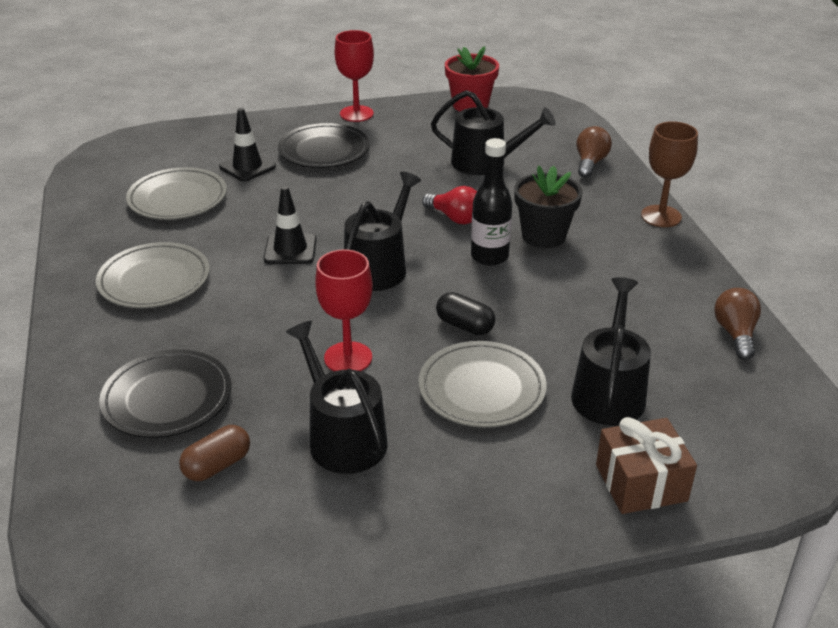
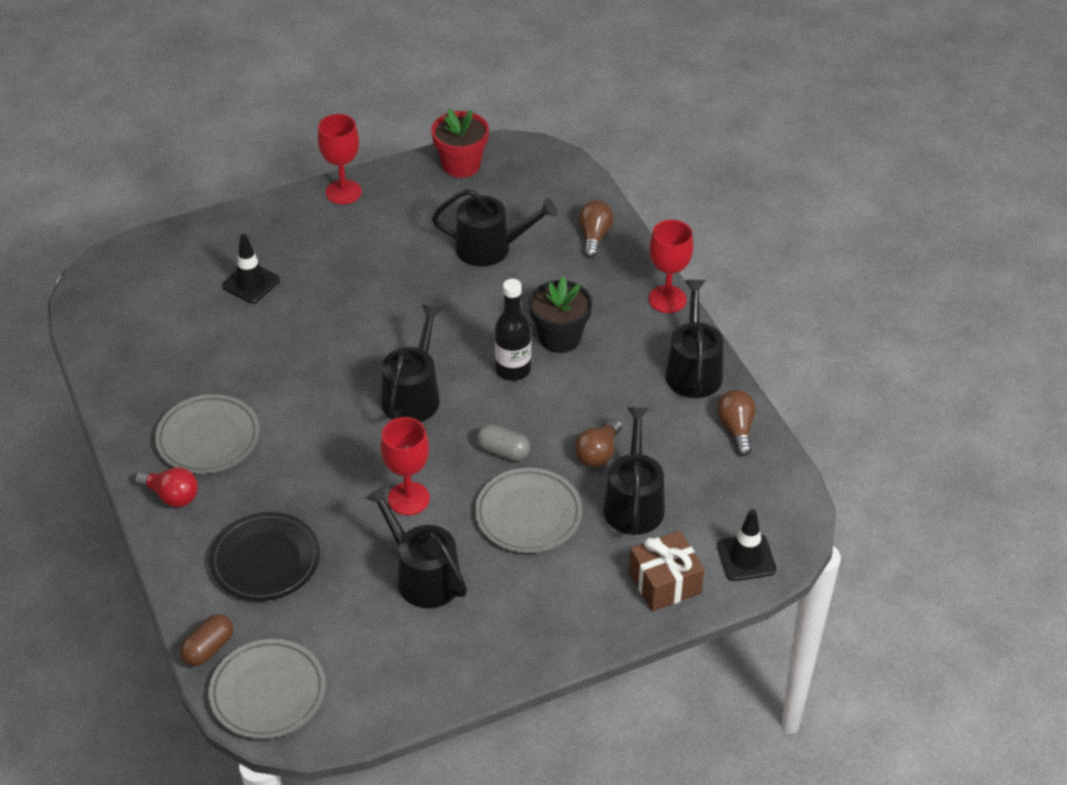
camera: 10 degrees left, 10 degrees up
(178, 199) = (194, 335): grey plate -> grey plate (268, 692)
(217, 465) = (328, 615): brown capsule -> brown capsule (208, 648)
(290, 250) = (325, 385): black traffic cone -> black traffic cone (746, 558)
(324, 151) = (323, 251): black plate -> none
(455, 218) = (472, 326): red light bulb -> red light bulb (171, 496)
(465, 326) = (503, 451): black capsule -> grey capsule
(572, 339) = (598, 453): none -> brown light bulb
(661, 216) = (667, 299): brown goblet -> red goblet
(686, 276) = (693, 370): none -> black watering can

